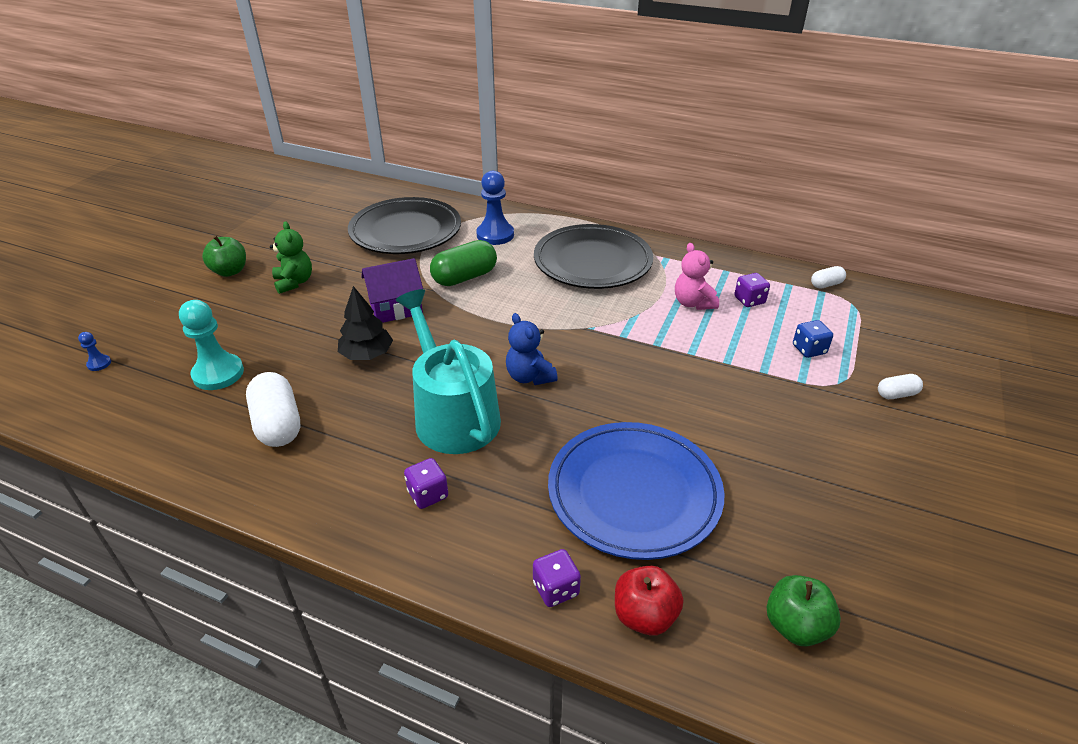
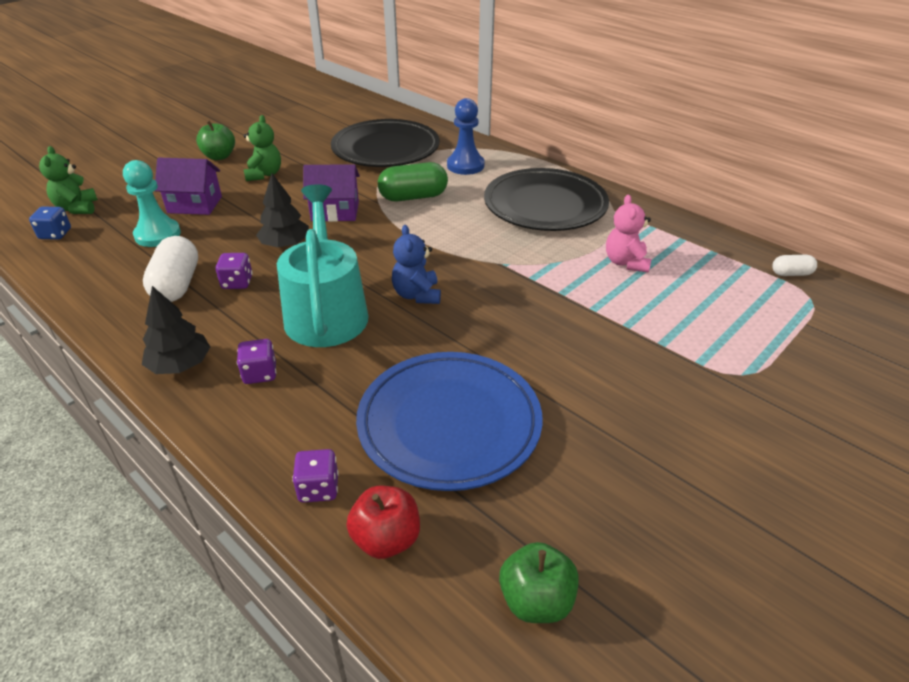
camera: 20 degrees right, 0 degrees up
(99, 364) = (77, 208): blue pawn -> green teddy bear
(238, 331) = (195, 204): none -> purple house
(340, 508) = (180, 365): none -> black tree
(749, 300) = (690, 272): purple dice -> purple dice (237, 282)
(809, 349) = (728, 333): blue dice -> blue dice (55, 234)
(896, 394) = (807, 402): white capsule -> none

